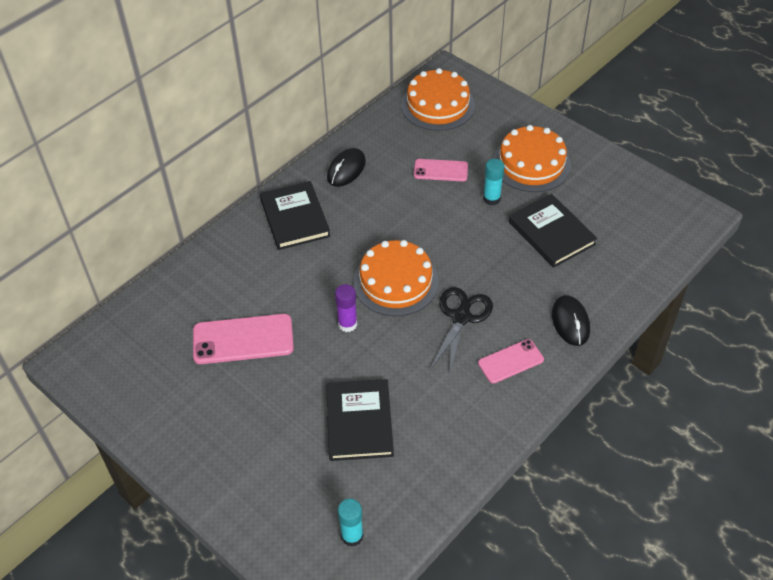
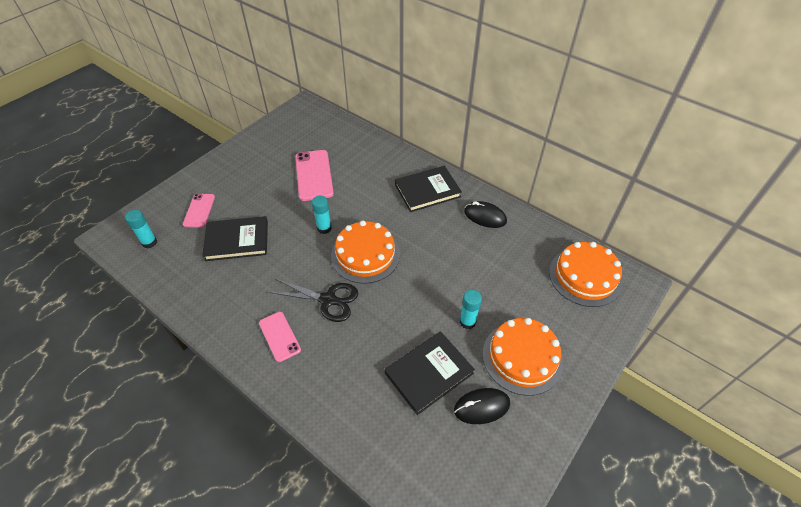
camera: 85 degrees right, 0 degrees up
(347, 324) = (324, 228): purple glue stick -> turquoise glue stick
(440, 170) = (497, 281): pink phone -> pink phone (199, 210)
(570, 322) = (319, 386): black mouse -> black mouse (481, 407)

